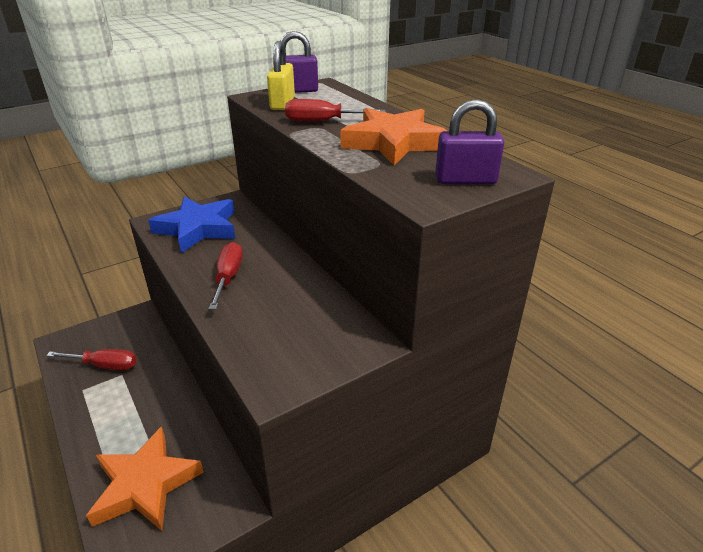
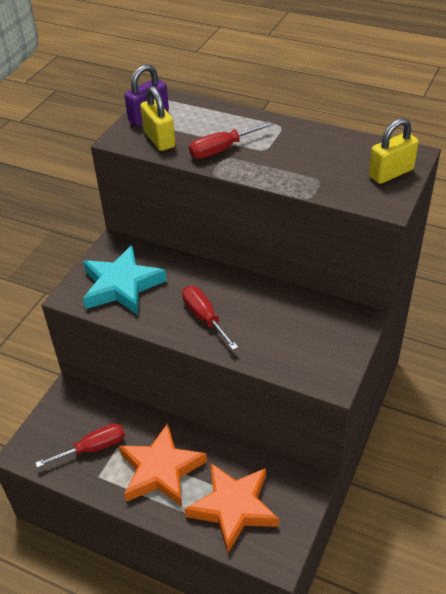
camera: 30 degrees left, 10 degrees up
(198, 228) = (121, 286): blue star -> turquoise star
(393, 143) = (303, 154): orange star -> orange star (161, 470)
(465, 180) = (391, 173): purple padlock -> yellow padlock

